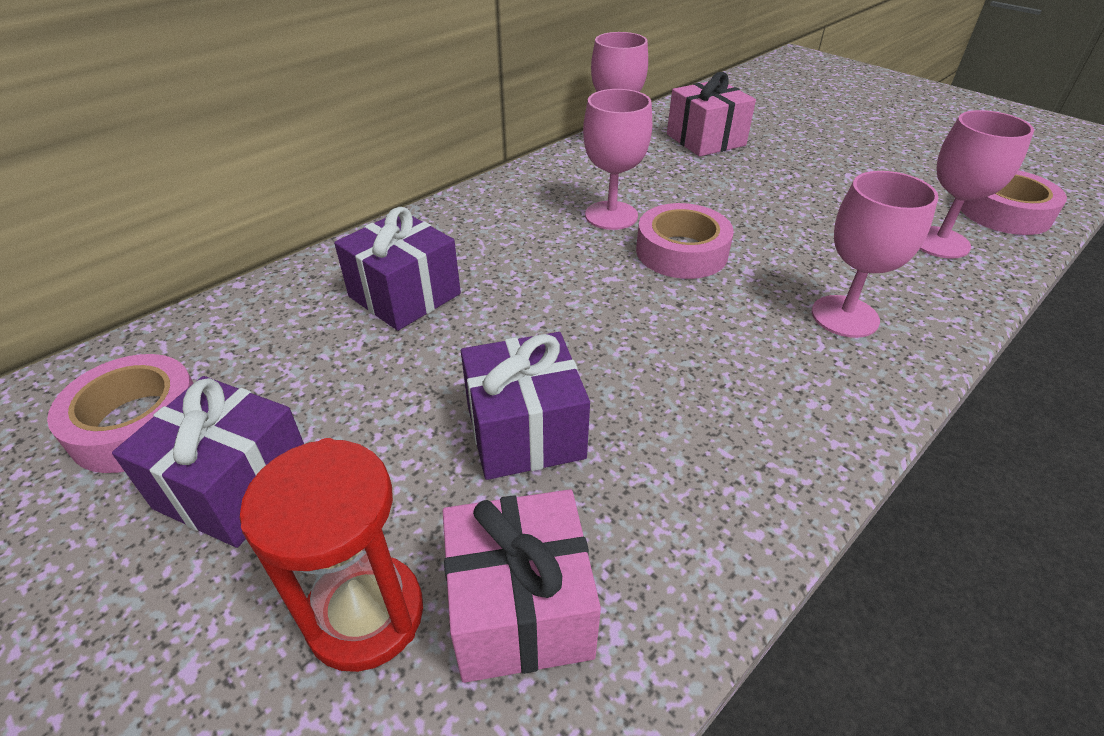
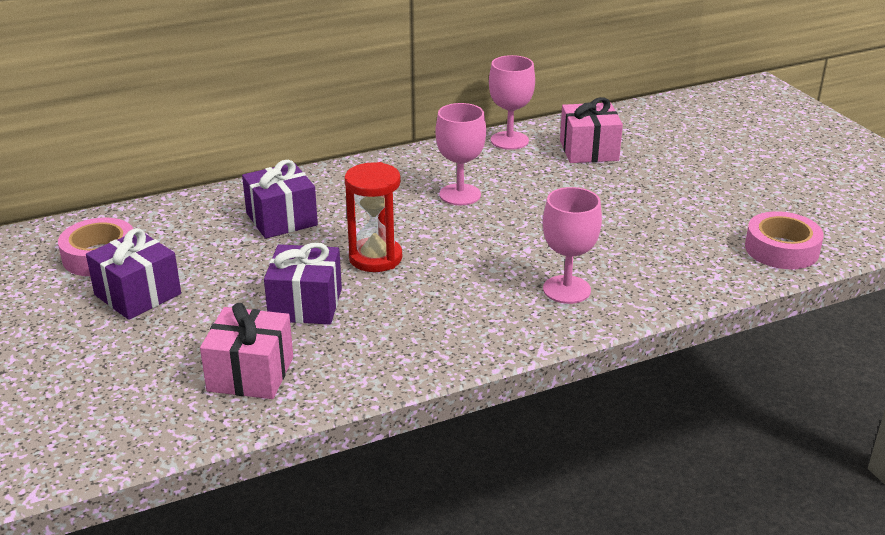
camera: 20 degrees right, 10 degrees down
(365, 614) = (176, 358): red hourglass -> red hourglass (375, 258)
(681, 252) = (489, 228): pink tape -> none
(939, 242) = (697, 259): pink goblet -> none

